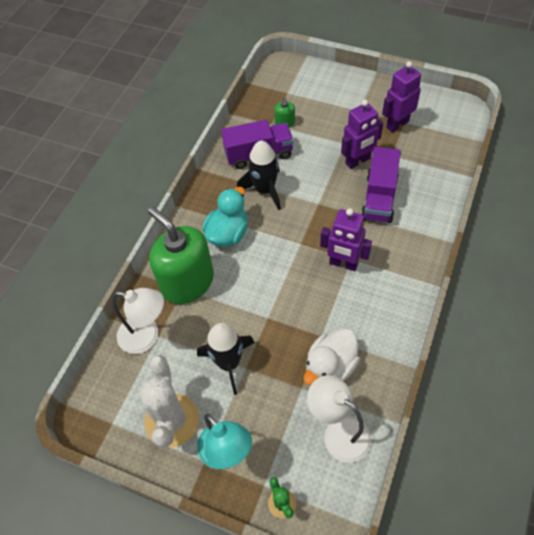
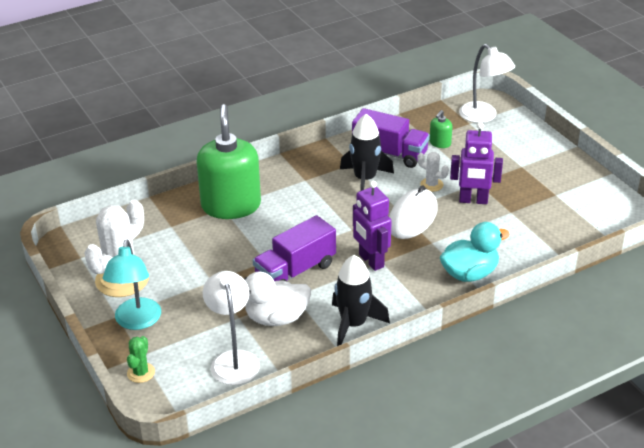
camera: 35 degrees right, 20 degrees down
(147, 336) = (162, 222): white lamp -> white lamp (483, 116)
(228, 233) = (299, 192): turquoise duck -> turquoise duck (469, 274)
(228, 363) = (202, 271): black rocket -> black rocket (353, 324)
(316, 165) = (431, 185): none -> white cactus
(332, 203) = (412, 217): none -> white mouse
(379, 197) = (460, 234): purple truck -> purple truck (295, 271)
(397, 124) = (546, 193): purple robot -> none

